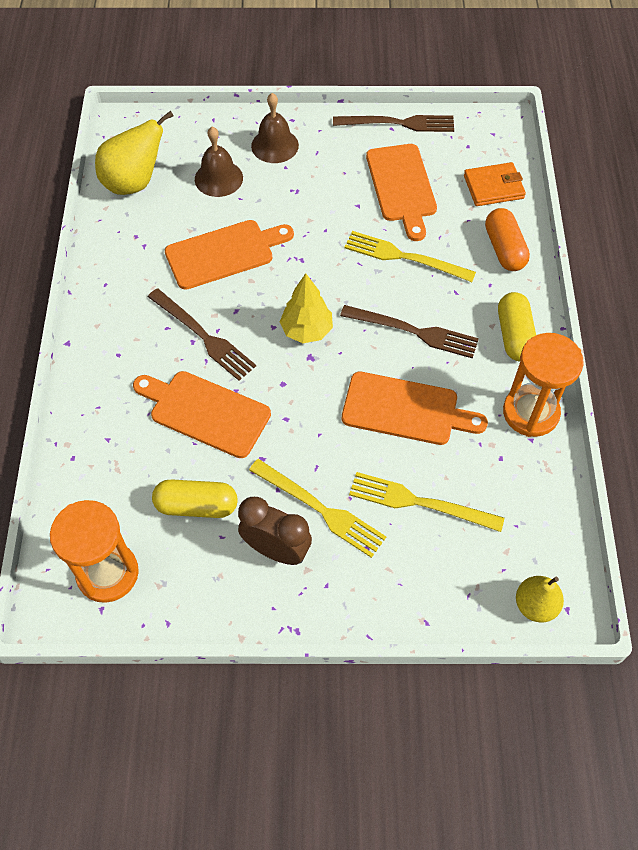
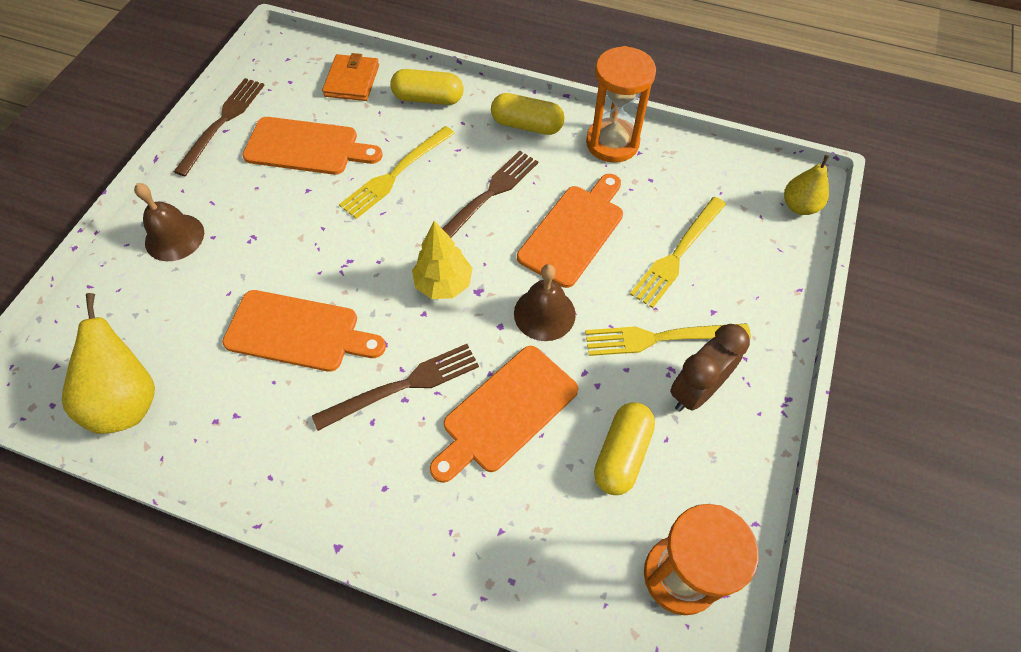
camera: 70 degrees left, 0 degrees up
(218, 178) = (184, 306): brown bell -> brown bell (544, 313)
(224, 253) = (298, 332): orange cutting board -> orange cutting board turned 105 degrees clockwise
(320, 509) = (660, 338): yellow fork -> yellow fork turned 150 degrees counterclockwise
(504, 249) = (428, 98): orange capsule -> yellow capsule

